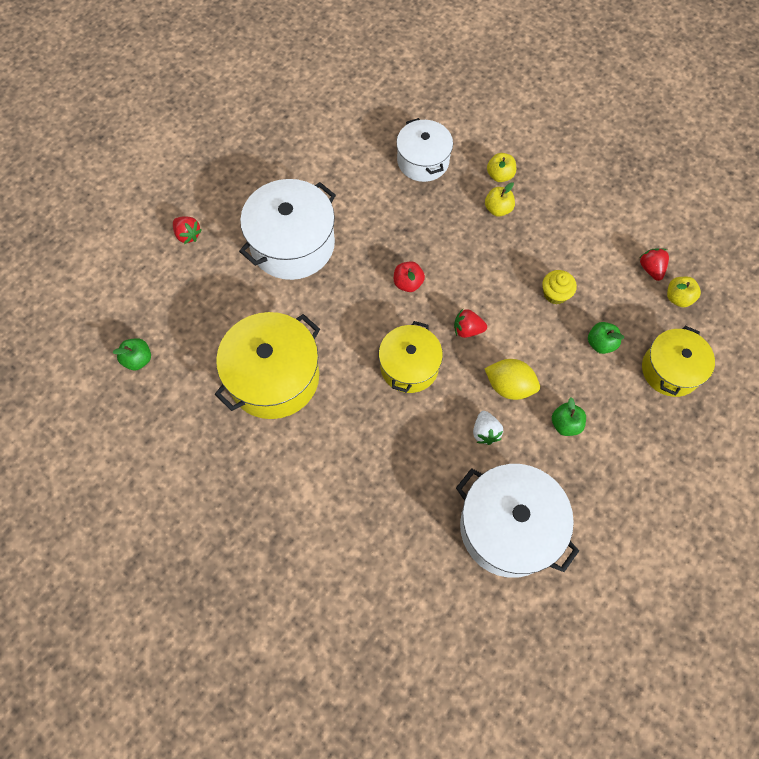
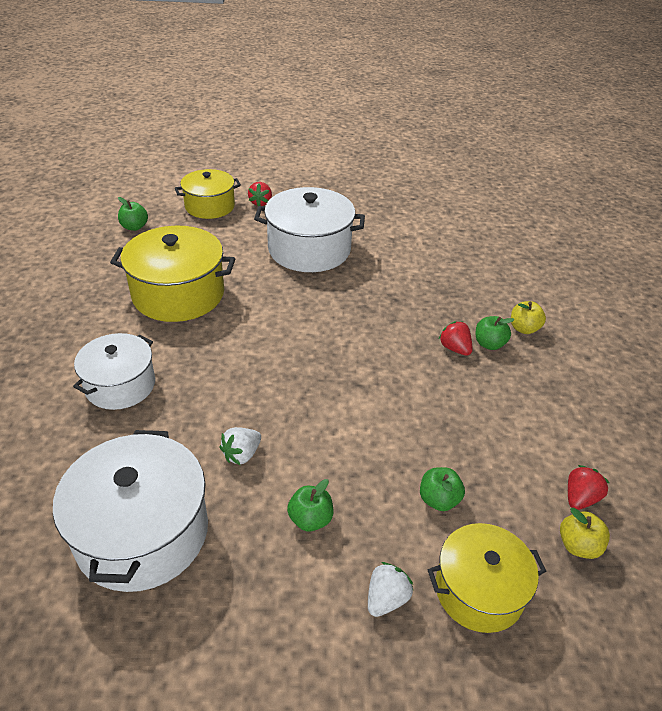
camera: 50 degrees right, 25 degrees down
(408, 283) = (346, 325): red apple -> none
(409, 366) = (264, 365): yellow pot -> yellow pot (210, 206)
(423, 161) = (472, 278): white pot -> white pot (120, 385)
(467, 329) = (341, 385): red strawberry -> red strawberry (455, 348)
(498, 209) = (489, 344): yellow apple -> green apple
(509, 386) = (311, 447): yellow lemon -> none
(555, 294) = (452, 430): yellow cupcake -> none
(644, 420) = (386, 598): none -> white strawberry

